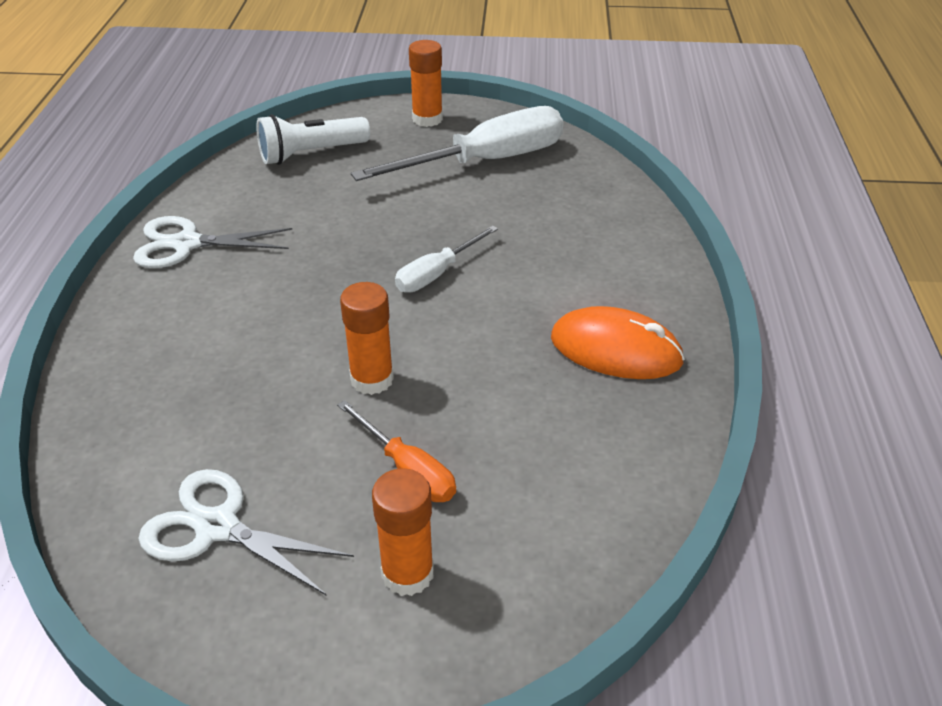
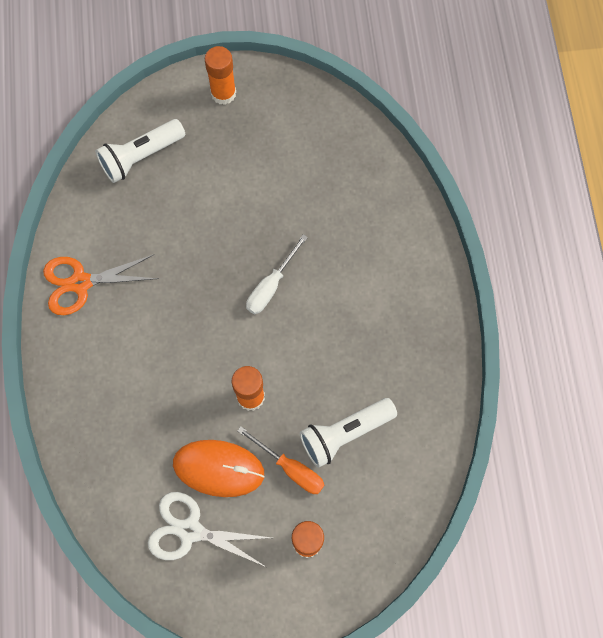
camera: 10 degrees left, 30 degrees up
(186, 244) = (80, 283): white scissors -> orange scissors
(486, 161) = (282, 145): white screwdriver -> none
(505, 439) = (345, 434): none -> white flashlight
(615, 350) = (404, 342): orange mouse -> orange mouse (218, 468)

